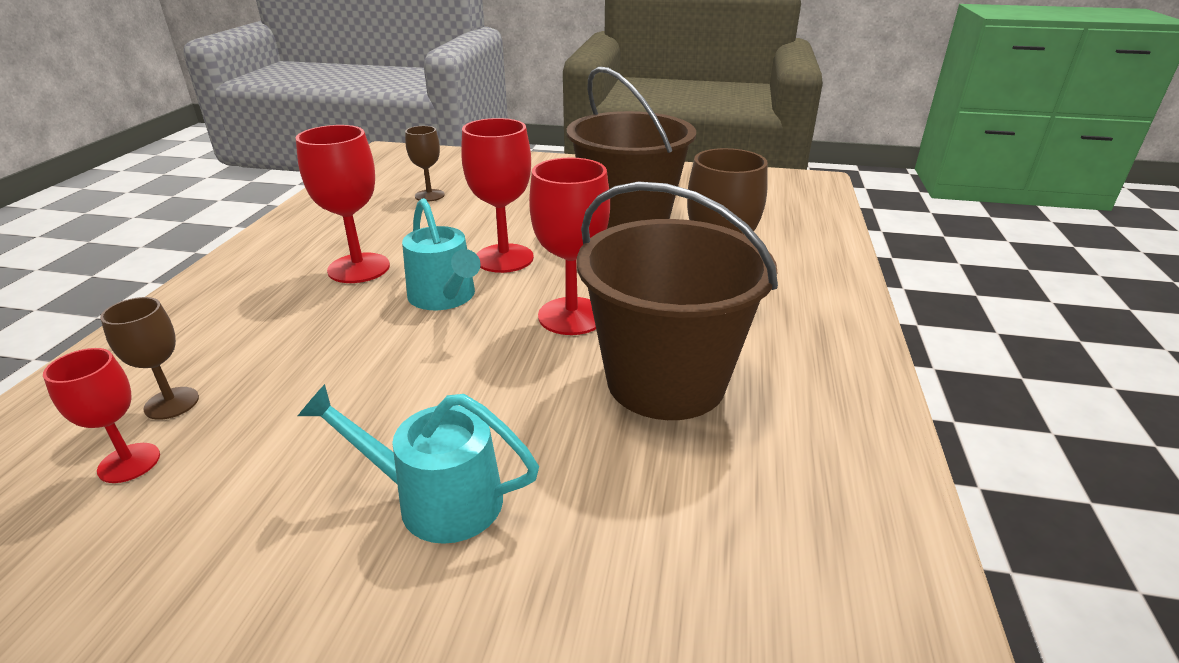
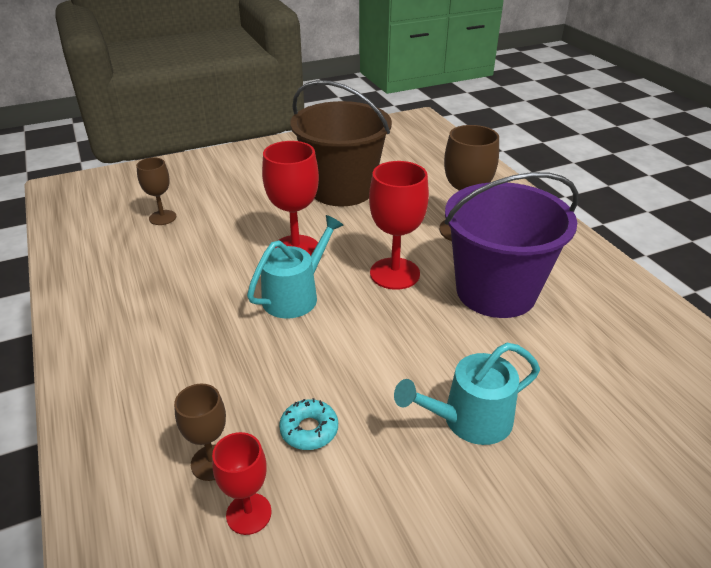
camera: 35 degrees left, 5 degrees up
(280, 420) = (309, 430): none -> turquoise donut
(359, 268) = (197, 300): red goblet -> none
(445, 297) = (295, 295): turquoise watering can -> turquoise watering can turned 75 degrees counterclockwise
(666, 381) = (496, 291): brown bucket -> purple bucket

